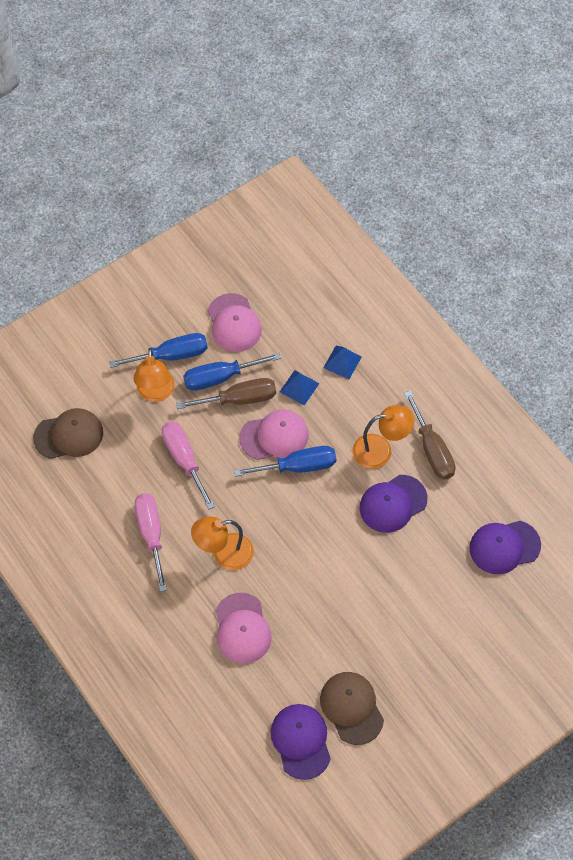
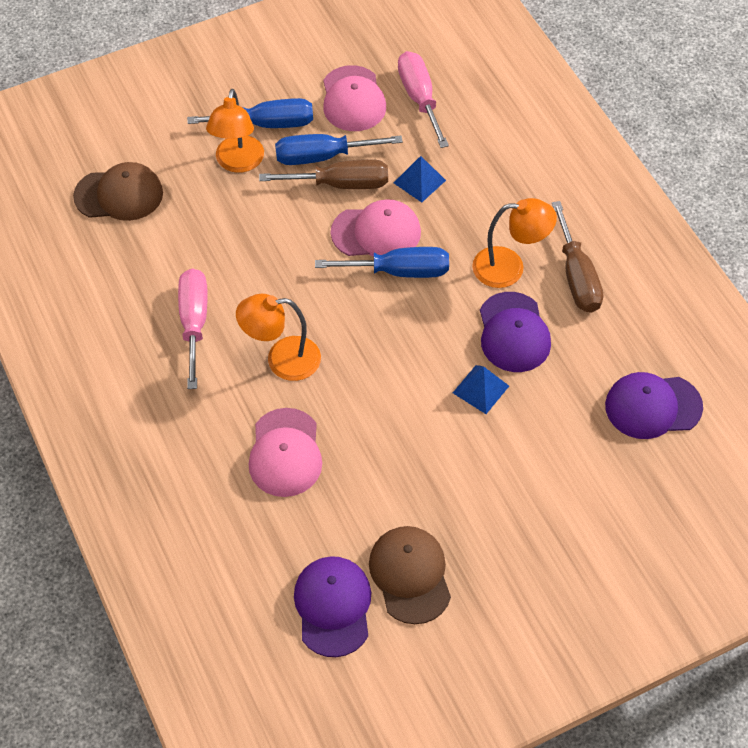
camera: 10 degrees right, 5 degrees down
(184, 460) = (256, 243): pink screwdriver -> pink screwdriver (419, 98)
(342, 362) = (480, 160): blue pyramid -> blue pyramid (480, 389)
(393, 504) = (513, 332): purple cap -> purple cap turned 75 degrees counterclockwise

